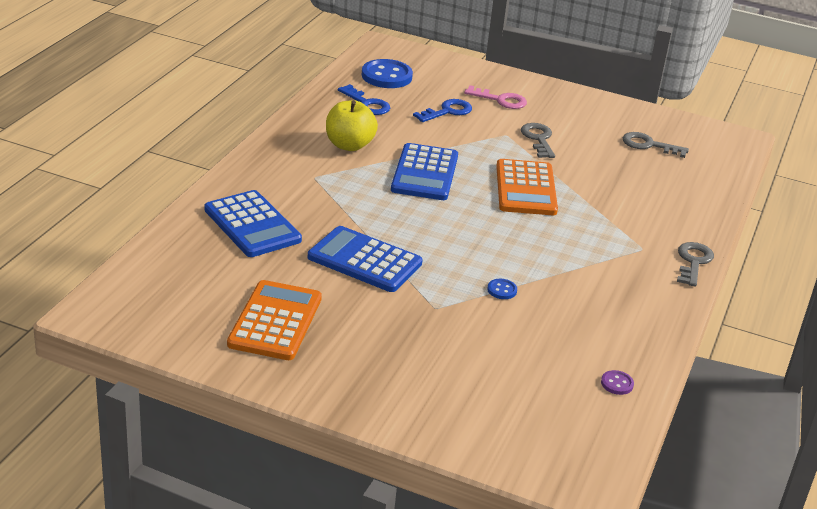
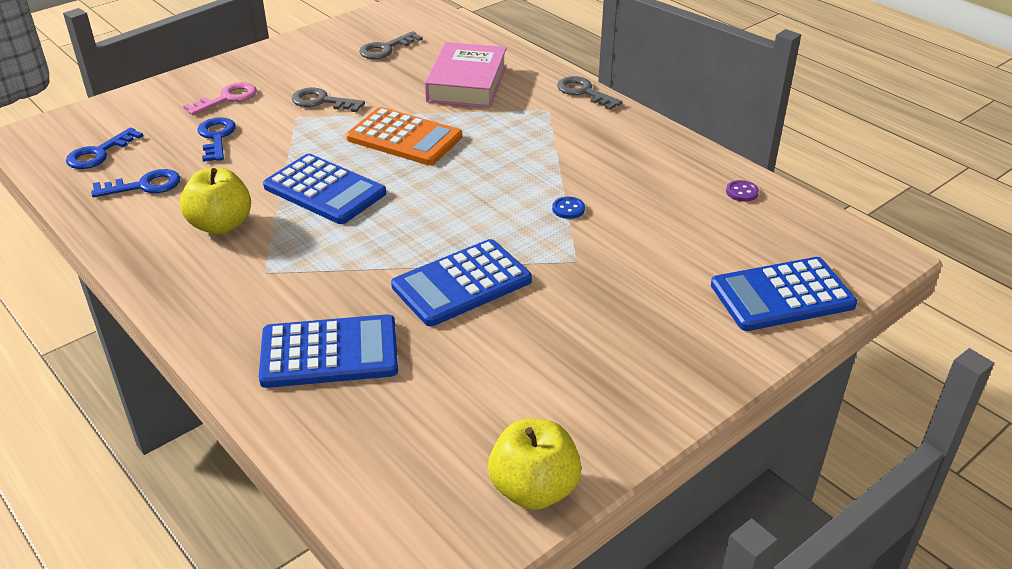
camera: 60 degrees left, 5 degrees up
(176, 339) = (534, 489): none -> yellow apple
(275, 321) = (539, 388): orange calculator -> none
(386, 76) = (99, 153): blue button -> blue key
(478, 429) = (782, 295): none -> blue calculator
(639, 198) = (467, 83): none -> pink book

